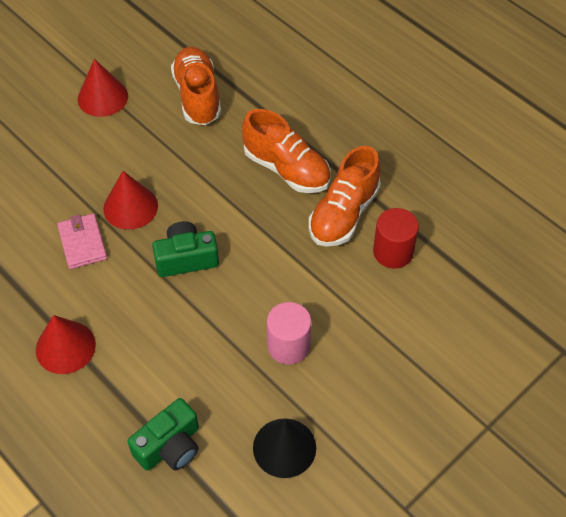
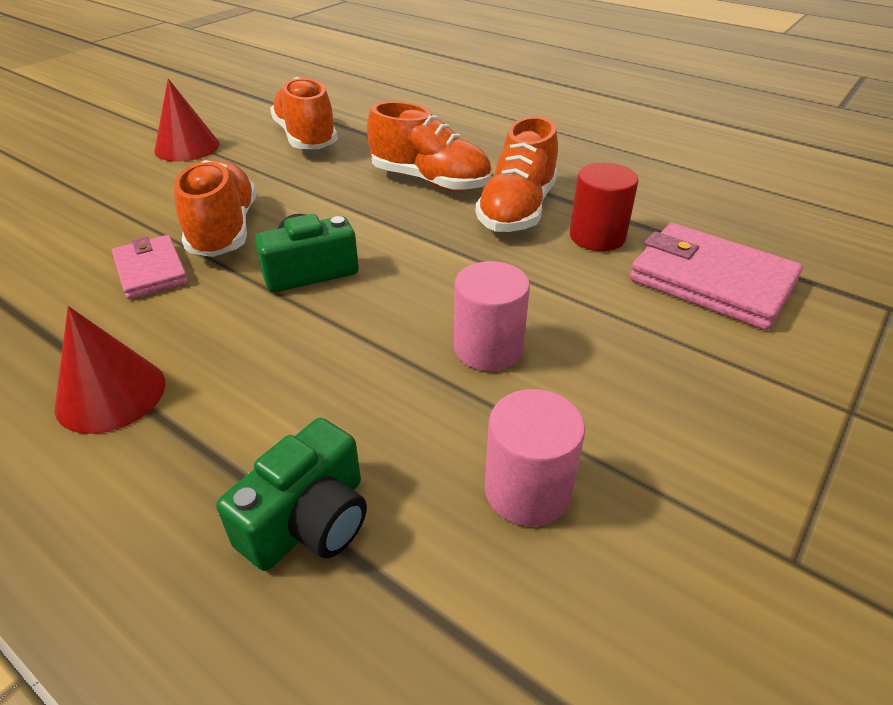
camera: 10 degrees left, 15 degrees down
(130, 207) = (224, 230): red cone -> orange shoe
(284, 447) = (527, 491): black cone -> pink cylinder
(454, 308) = (711, 281): none -> pink wallet

